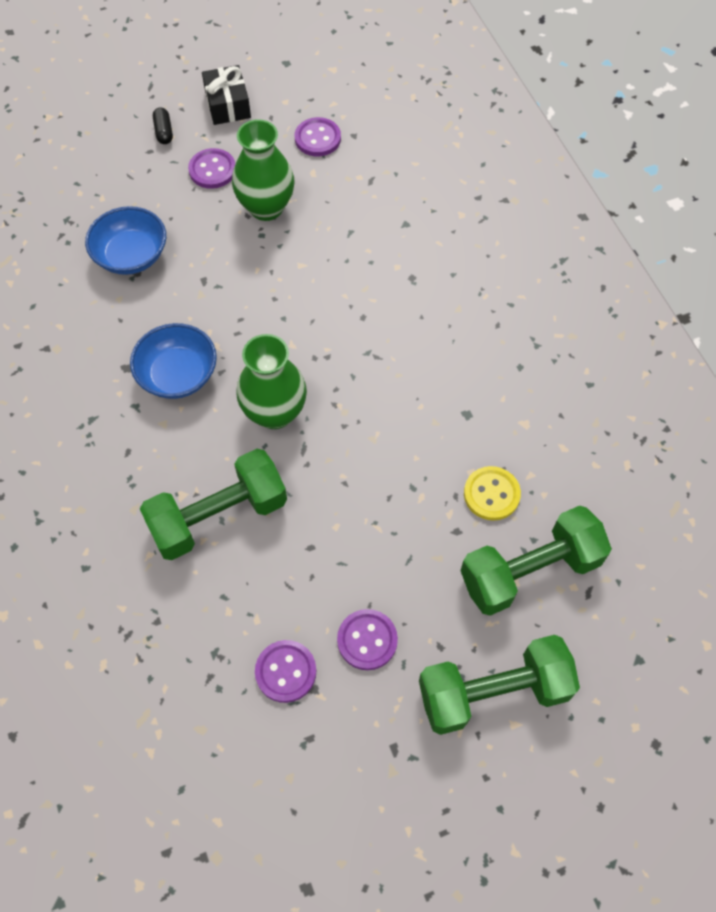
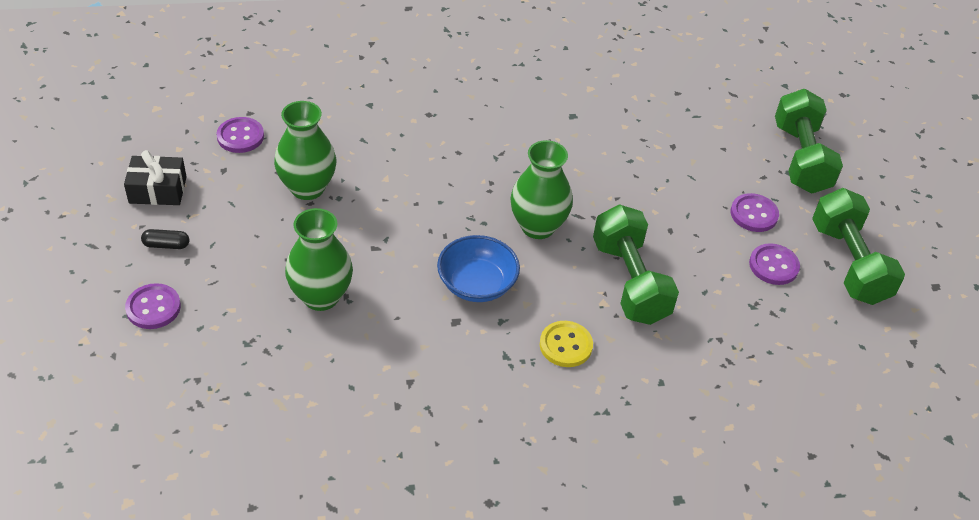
camera: 80 degrees left, 15 degrees down
(131, 255) = (321, 296): blue bowl -> green vase
(212, 170) = (240, 217): purple button -> purple button (153, 308)
(491, 494) = (646, 120): yellow button -> yellow button (565, 345)
(530, 571) = (712, 117): green dumbbell -> green dumbbell (848, 263)

